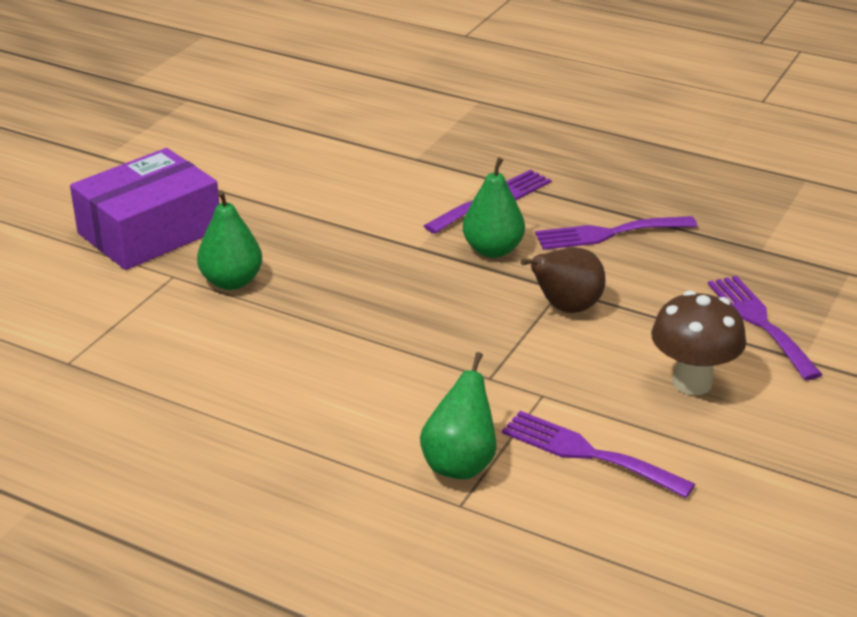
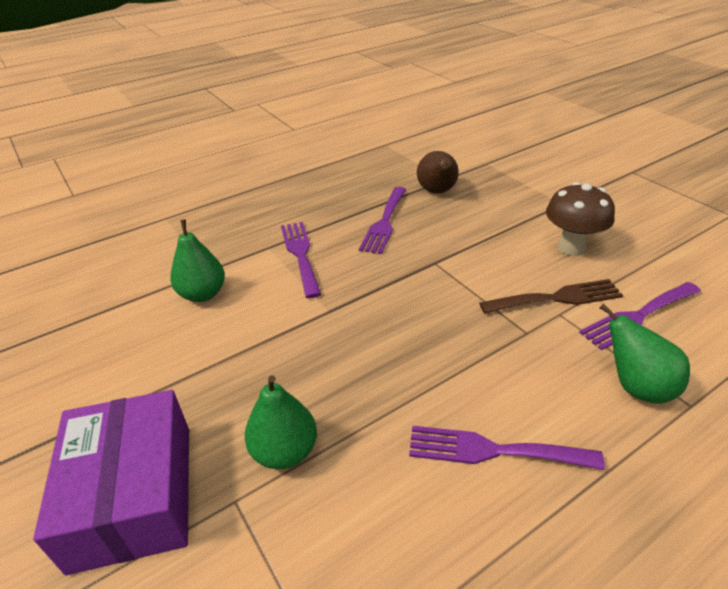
camera: 60 degrees left, 5 degrees up
(493, 250) = (364, 275): green pear -> green pear (203, 294)
(566, 308) = (459, 268): brown pear -> brown pear (437, 192)
(571, 388) = (557, 298): none -> brown fork
(760, 322) = (519, 204): purple fork -> purple fork (493, 450)

